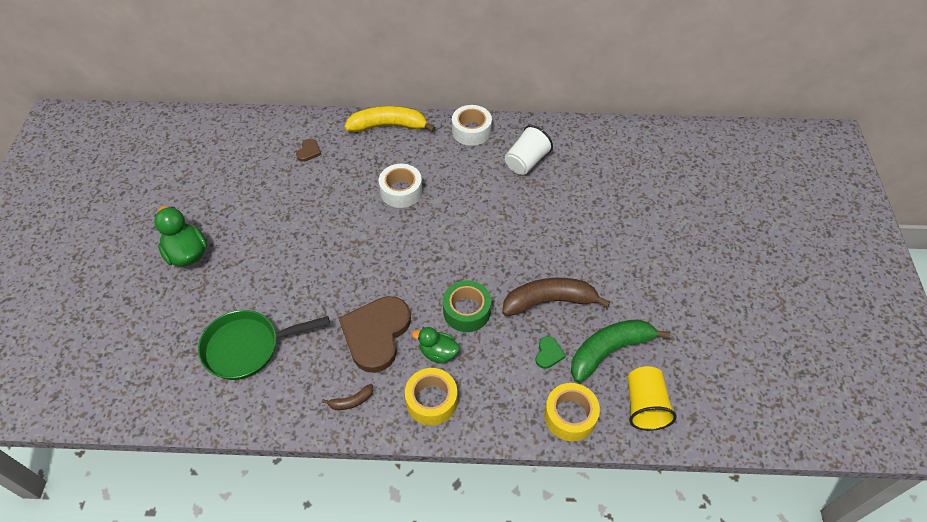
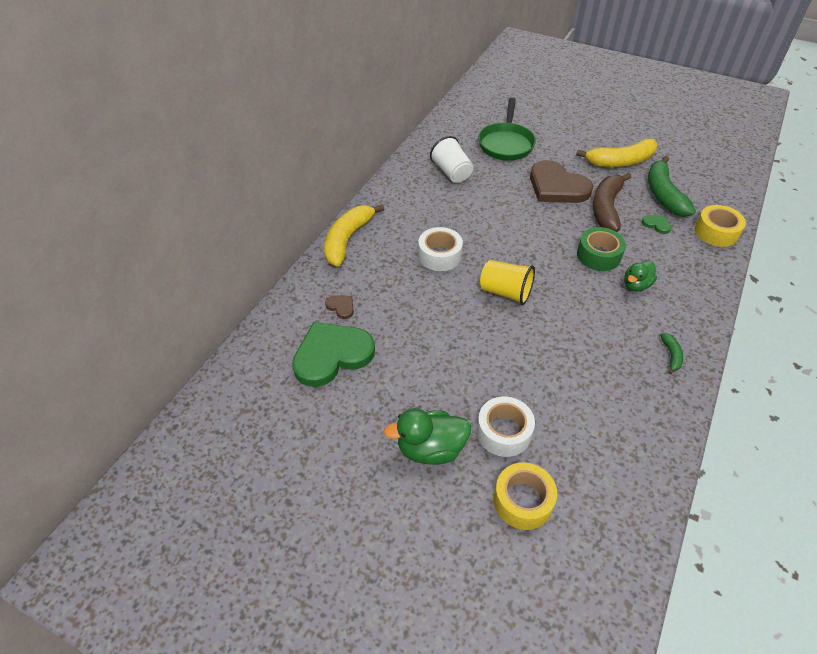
camera: 65 degrees left, 5 degrees down
(247, 347) = (584, 421): green pan -> green pan (506, 144)
(256, 165) = (332, 355): none -> green heart
(351, 401) = (671, 355): brown banana -> green banana
(376, 334) = (602, 319): brown heart -> brown heart (557, 186)
(431, 401) = (683, 303): yellow tape -> yellow tape (523, 501)
(471, 131) = (393, 191): white tape -> white tape (503, 432)
(644, 406) = (715, 195): yellow cup -> yellow cup (505, 292)
(646, 297) = (621, 161): none -> yellow banana

